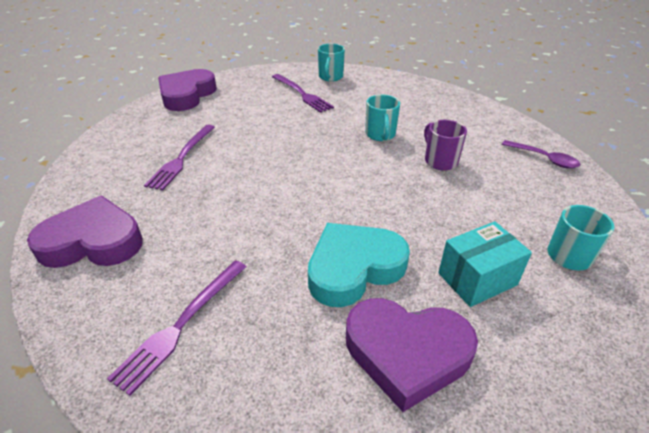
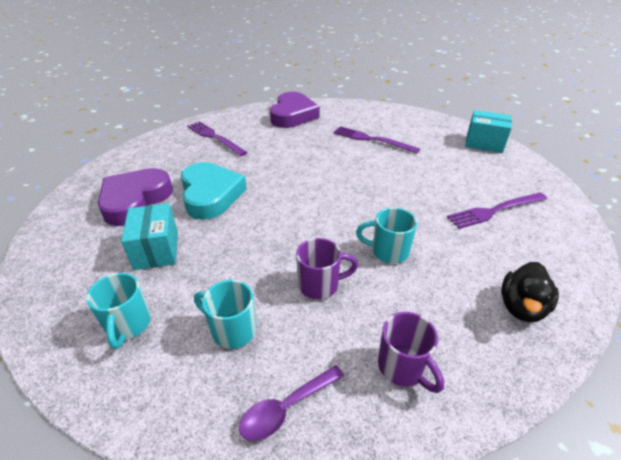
camera: 105 degrees right, 0 degrees up
(187, 95) = (484, 143): purple heart -> turquoise box
(330, 77) = (554, 242): turquoise mug -> turquoise mug (232, 330)
(400, 90) = (521, 307): none -> black duck
(478, 124) = (403, 367): none -> purple mug

